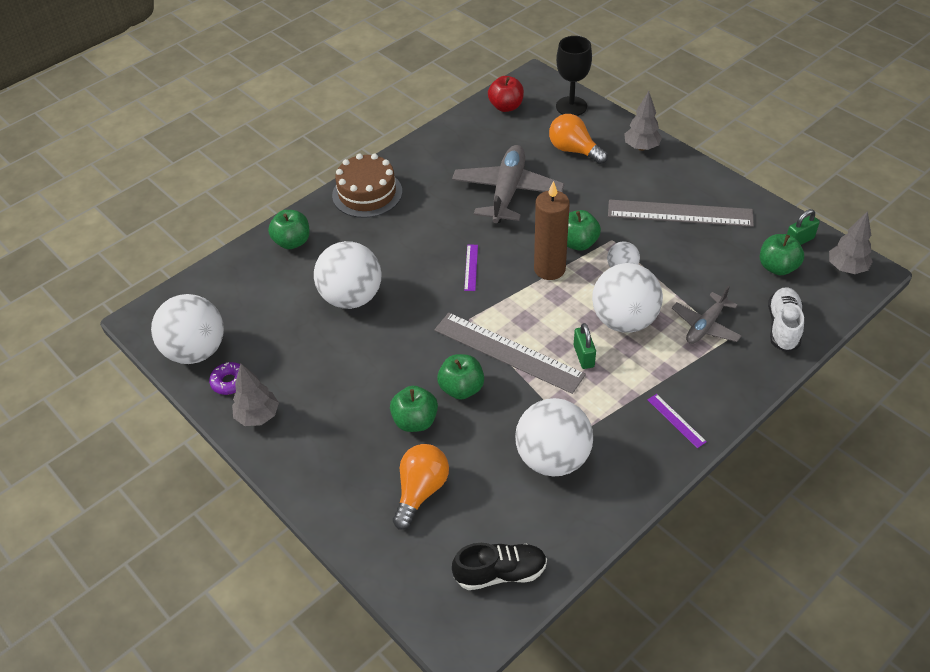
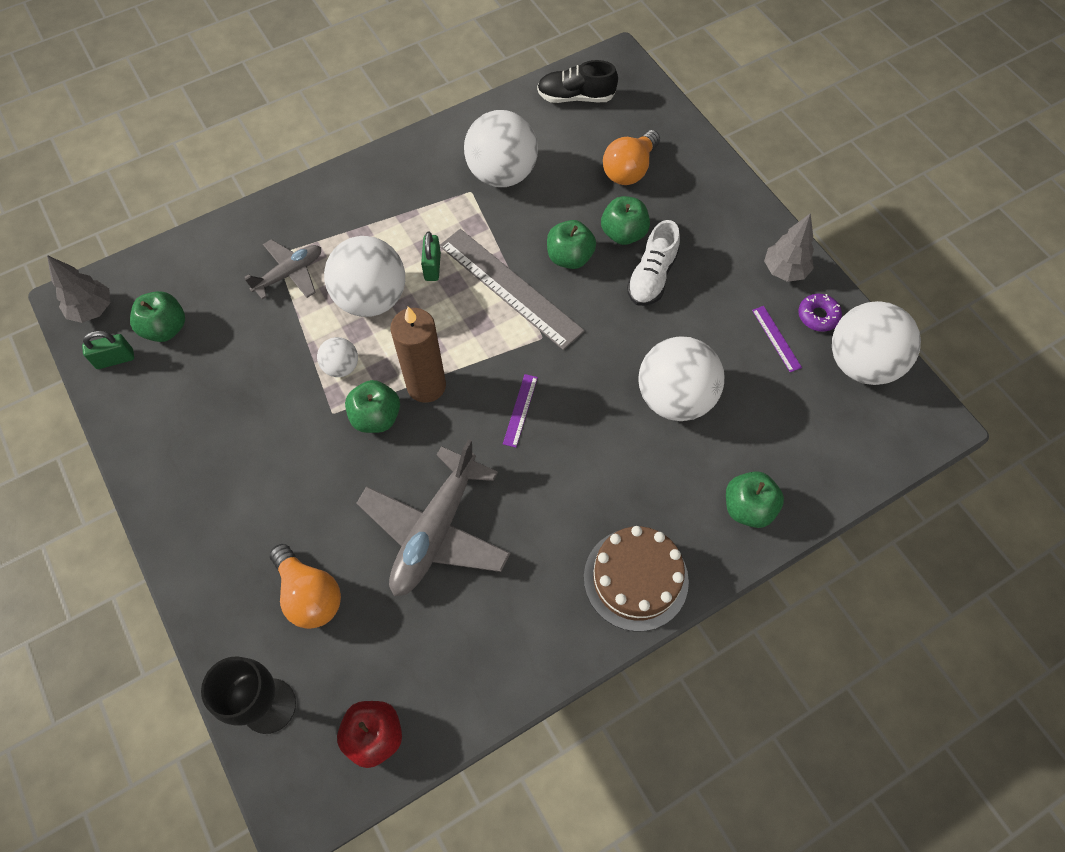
camera: 170 degrees left, 15 degrees up
(641, 147) = (210, 575): grey tree -> none
(676, 420) = (373, 185): purple ruler -> purple ruler (776, 338)
(680, 213) = (227, 436): grey ruler -> none
(783, 327) = (211, 256): white shoe -> white shoe (652, 276)

